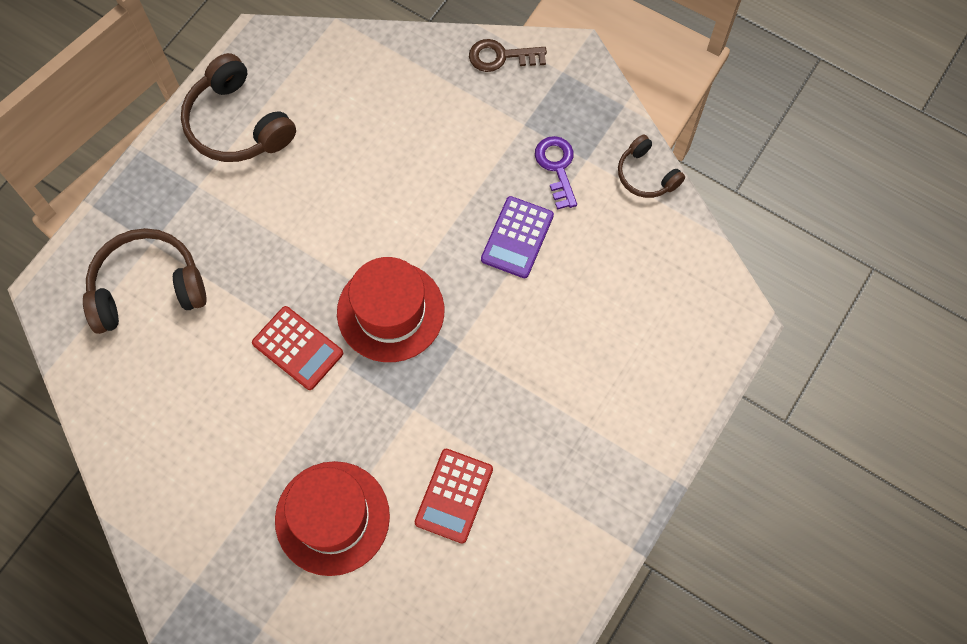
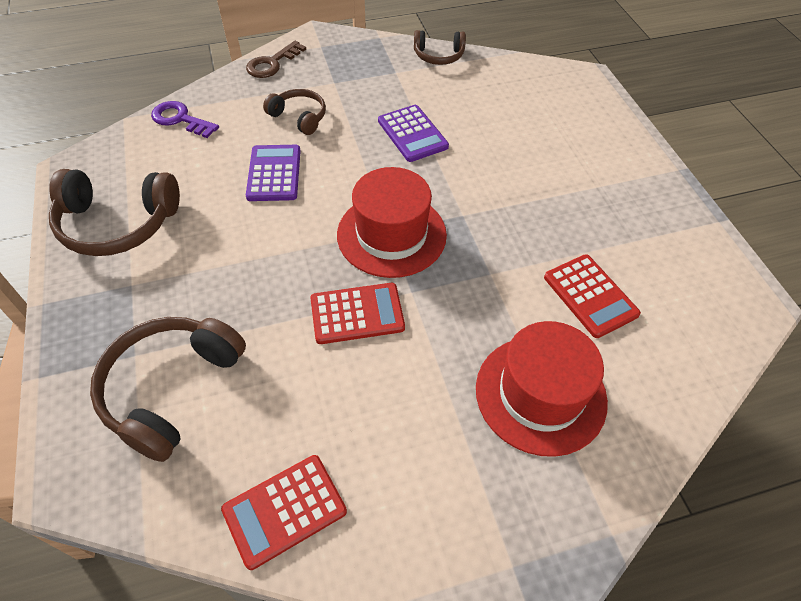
camera: 50 degrees left, 15 degrees down
(126, 425) = (284, 510): none -> red calculator
(377, 177) = (274, 173): none -> purple calculator
(455, 137) = (299, 117): none -> brown headphones
(557, 167) = (384, 87): purple key -> purple key (180, 119)

